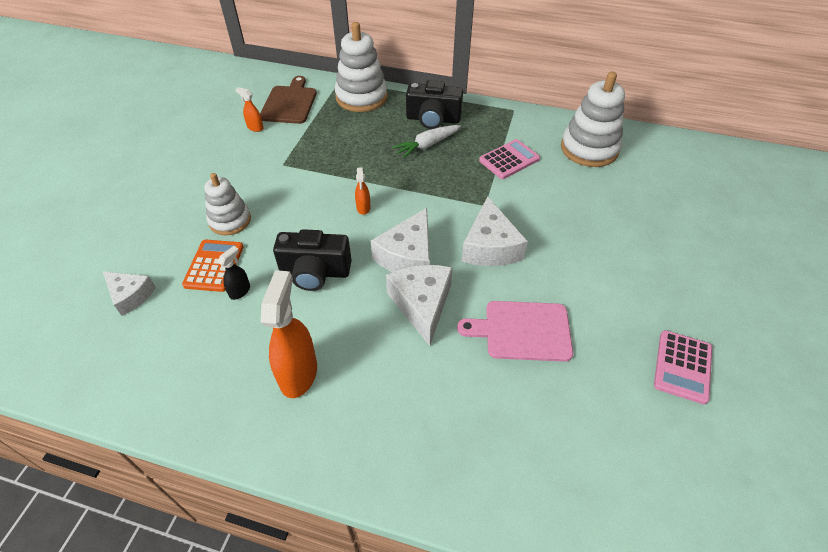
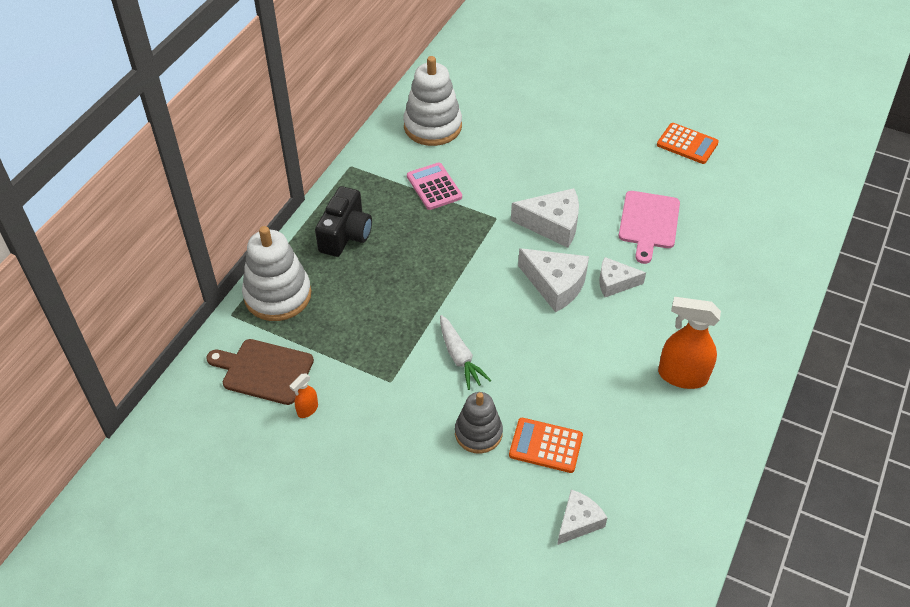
camera: 80 degrees left, 0 degrees up
(230, 220) = (478, 433): white stacking toy -> grey stacking toy
(240, 291) = (583, 421): black spray bottle -> none
(315, 272) = (566, 358): black camera -> none
(363, 208) = (482, 312): orange spray bottle -> none
(422, 304) = (615, 282): white cheese -> white cheese, size x0.64
(427, 145) = (392, 247): white carrot -> white carrot (459, 357)
(682, 366) = (687, 144): pink calculator -> orange calculator

